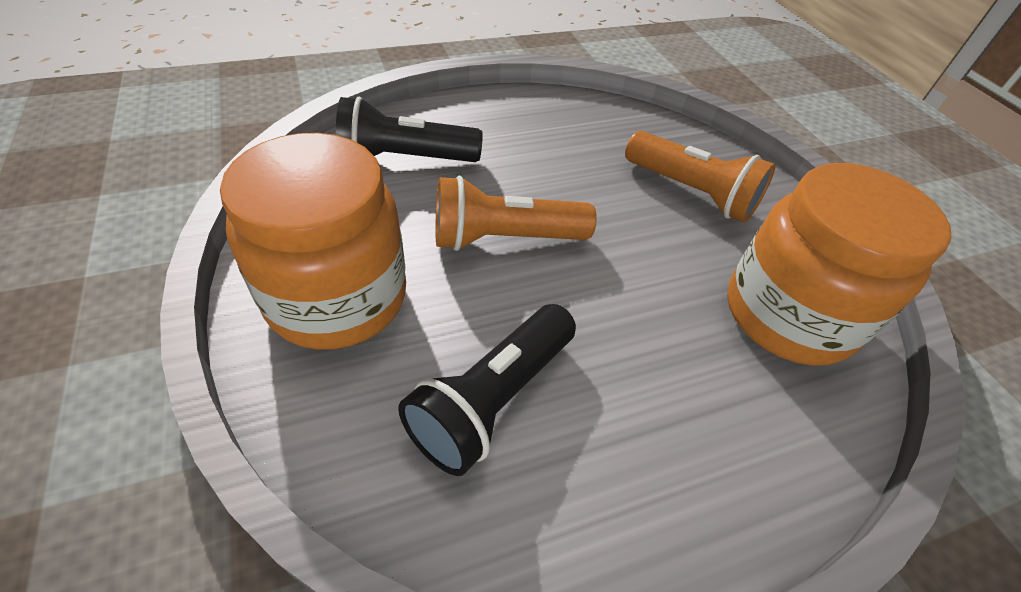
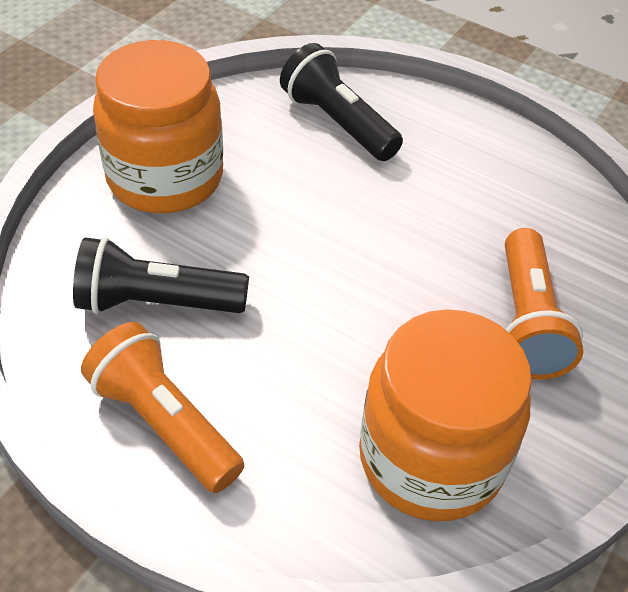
camera: 55 degrees right, 0 degrees up
(504, 238) = (315, 227): orange flashlight -> orange flashlight (164, 423)

